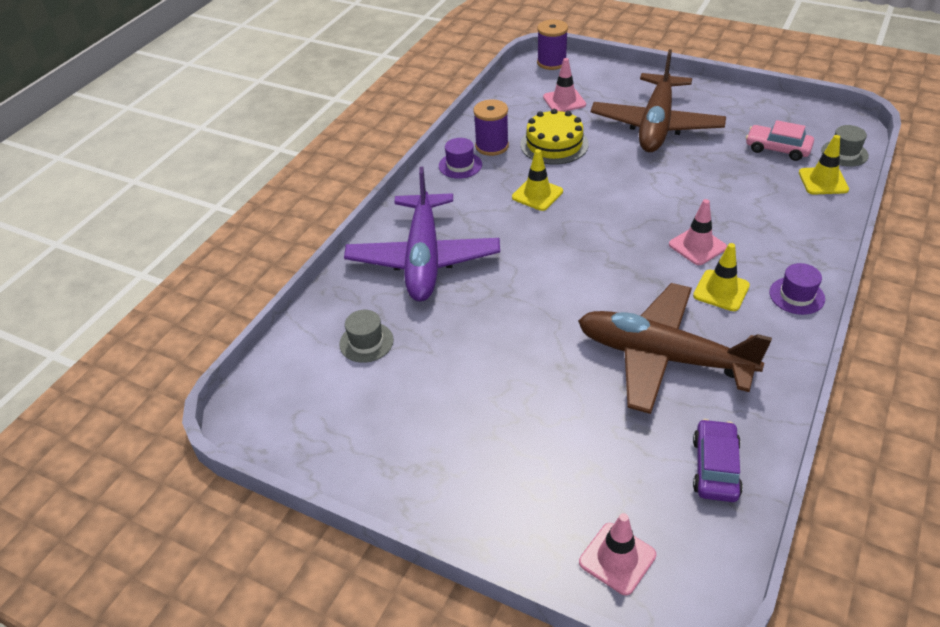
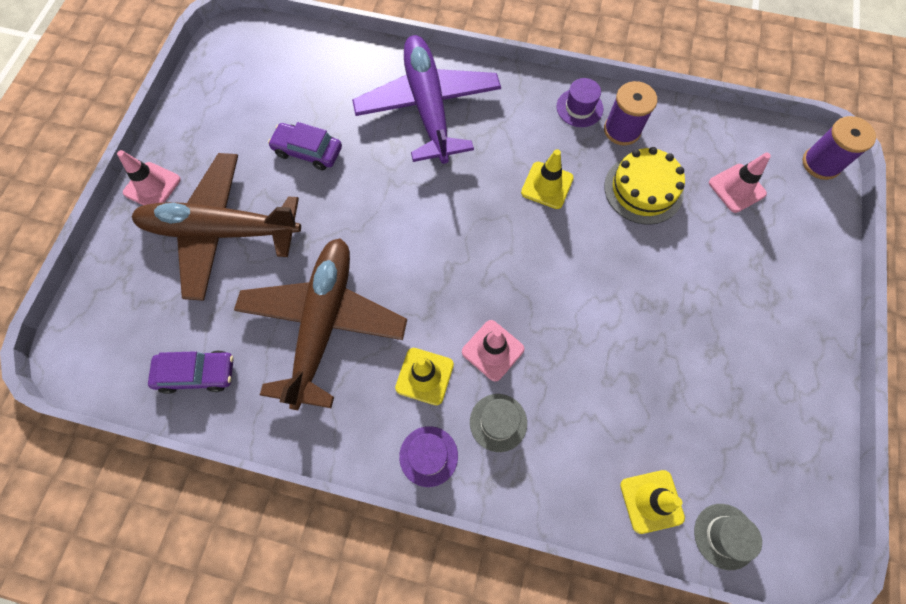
camera: 75 degrees right, 25 degrees up
(366, 342) = (317, 88): grey hat -> grey hat (498, 422)
(423, 259) = (428, 106): purple plane -> purple plane turned 90 degrees clockwise
(450, 356) = (308, 151): none -> purple car
(617, 558) = (109, 301): pink traffic cone -> pink traffic cone (152, 186)
(656, 125) = (717, 295): brown plane -> brown plane (221, 231)
(777, 149) = (709, 445): pink car -> none

